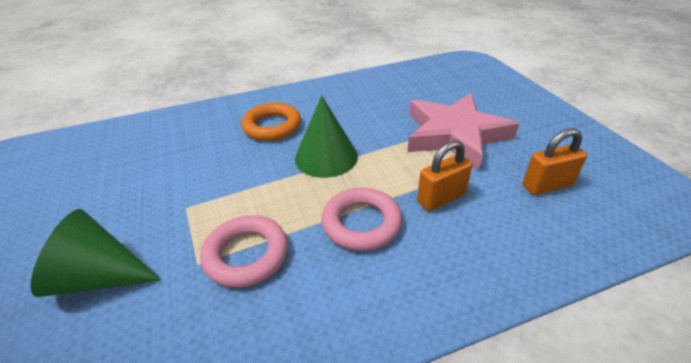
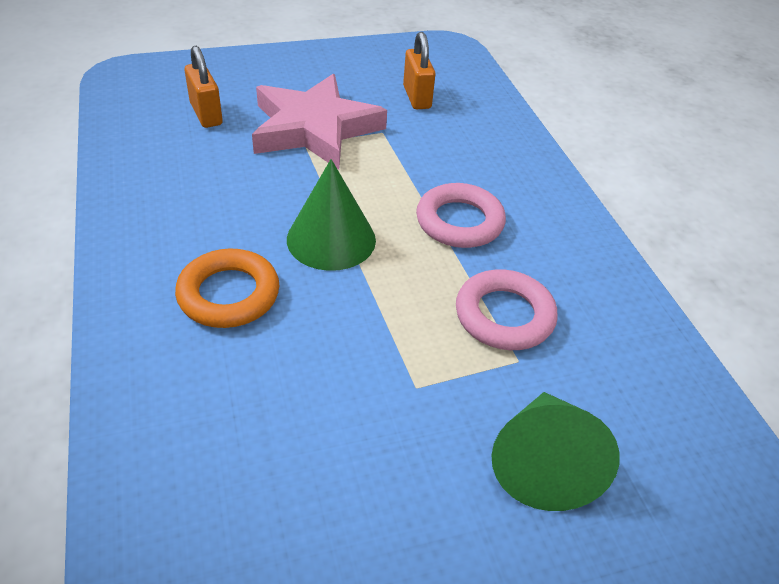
camera: 90 degrees left, 5 degrees up
(441, 198) = (426, 162): orange padlock -> orange padlock (206, 114)

